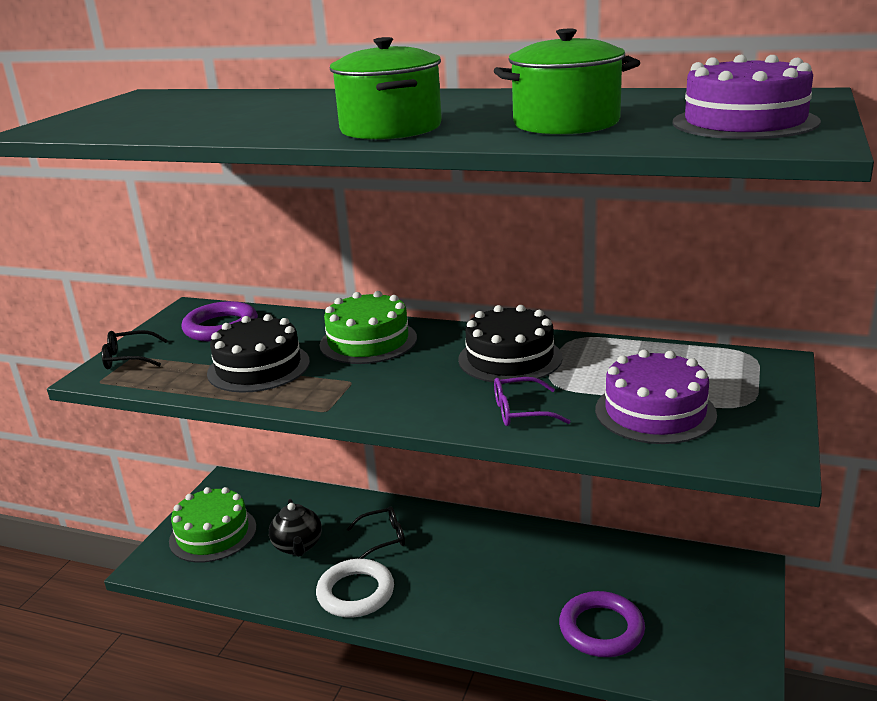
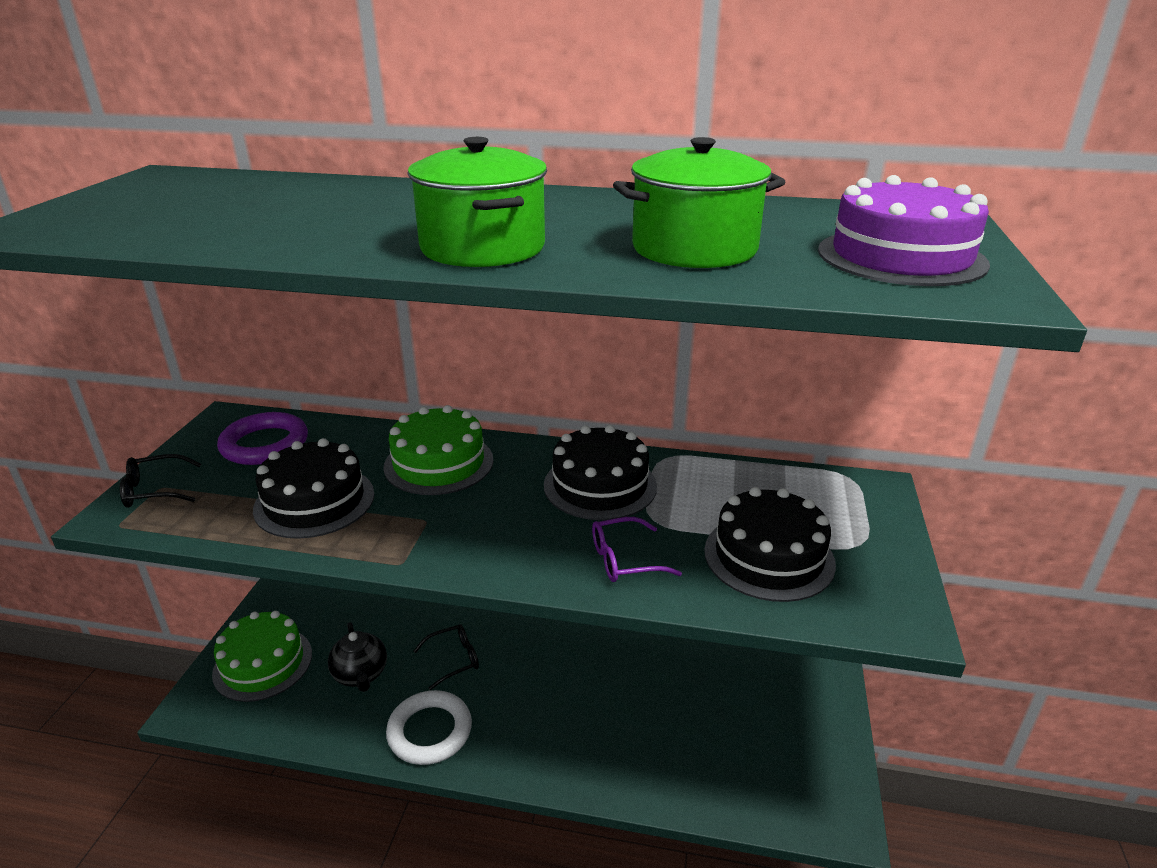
camera: 10 degrees left, 5 degrees up
(601, 629) = (694, 761): purple ring -> none
(655, 412) = (769, 556): purple cake -> black cake

